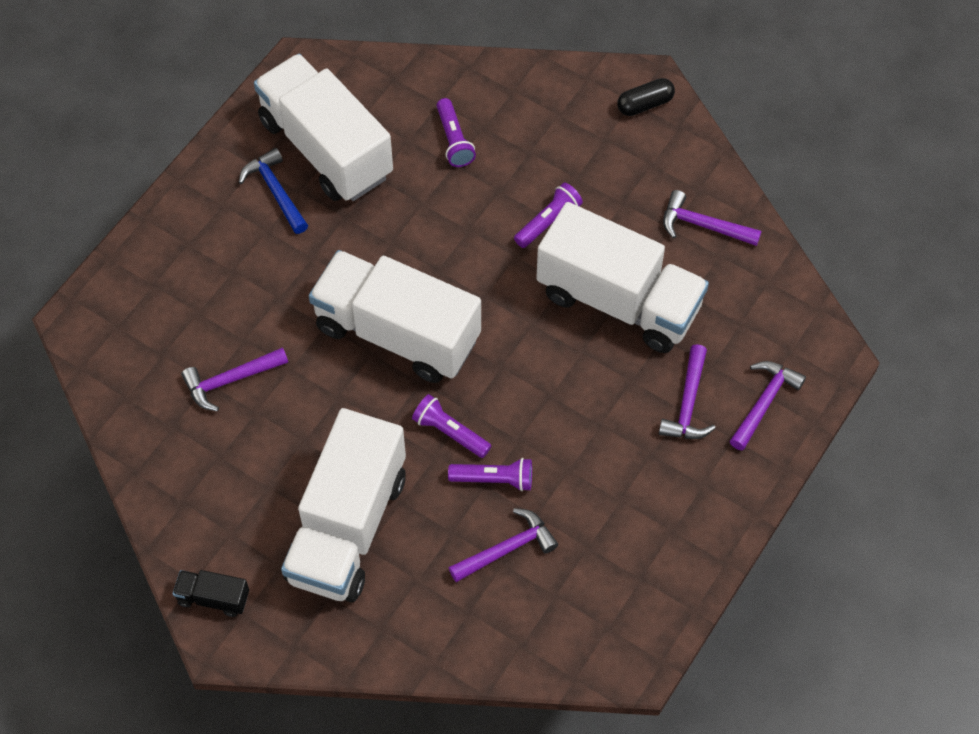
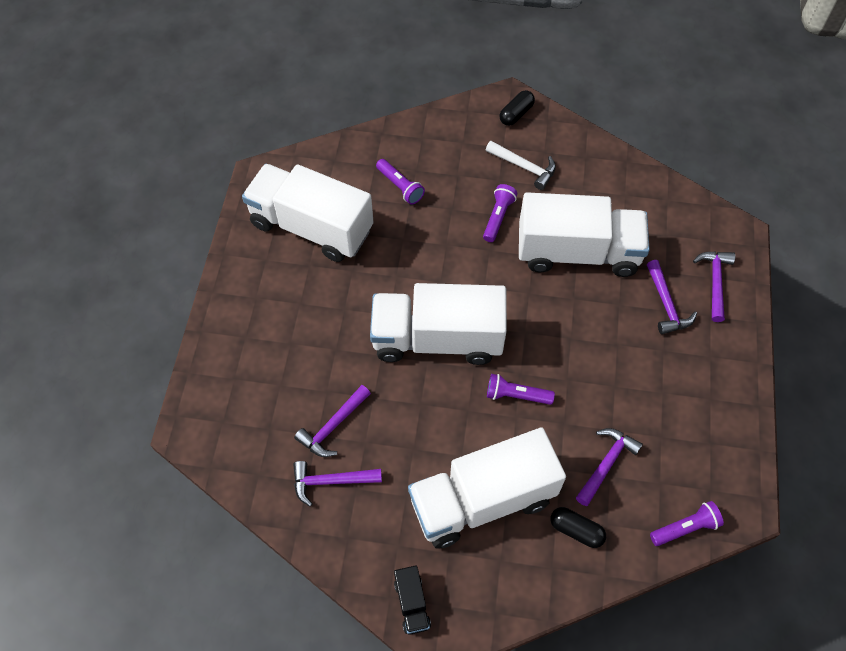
camera: 25 degrees left, 0 degrees up
(213, 598) = (412, 604): black truck -> black truck turned 90 degrees counterclockwise
(275, 191) = (291, 272): blue hammer -> none
(347, 527) = (482, 500): white truck -> white truck turned 75 degrees clockwise
(431, 603) = (576, 530): none -> black capsule
(494, 479) = (567, 416): purple flashlight -> purple flashlight (685, 528)
(616, 174) = (524, 167): none -> white hammer
(703, 225) = (602, 179): purple hammer -> purple hammer (330, 481)

